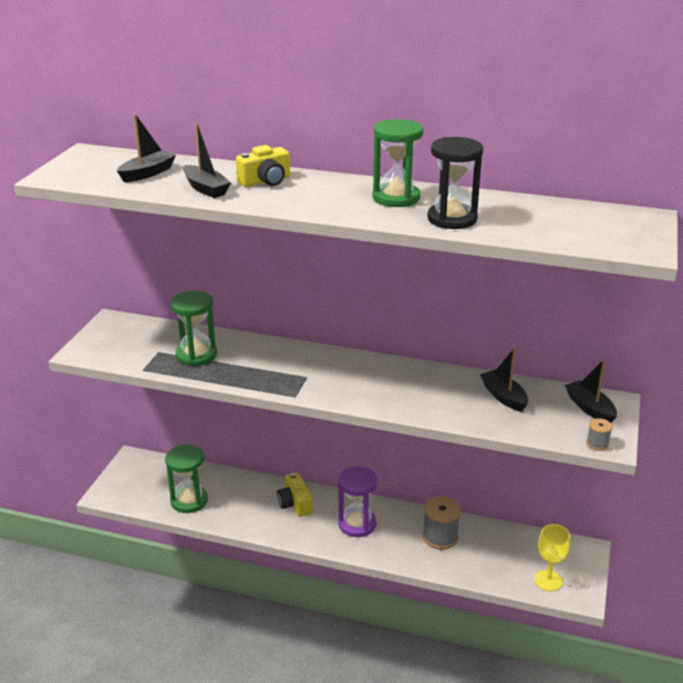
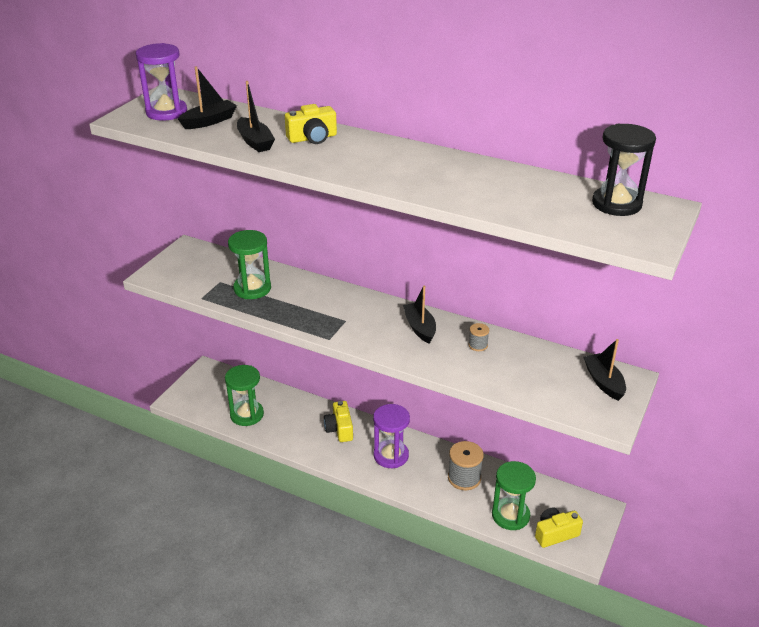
camera: 10 degrees right, 5 degrees up
(97, 168) = (166, 112): none -> purple hourglass
(396, 198) = (427, 166): green hourglass -> green hourglass (510, 515)
(452, 219) = (472, 193): black hourglass -> black hourglass (616, 204)
(504, 397) = (523, 361): black boat -> black boat (420, 328)
(548, 580) = (555, 534): yellow goblet -> yellow camera
(597, 444) = (599, 419): grey spool -> grey spool (478, 345)

